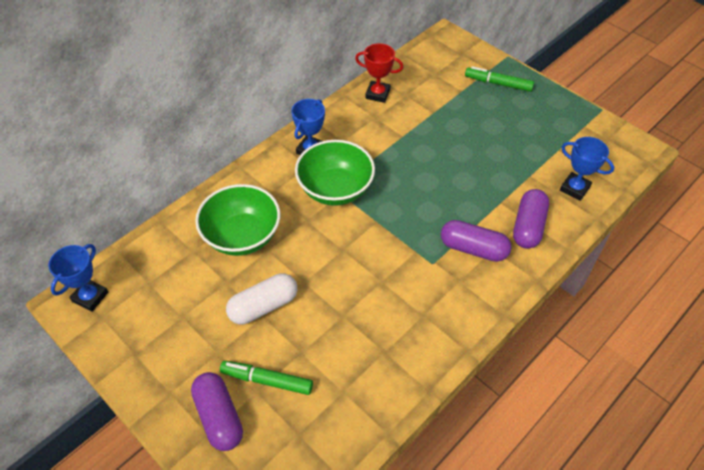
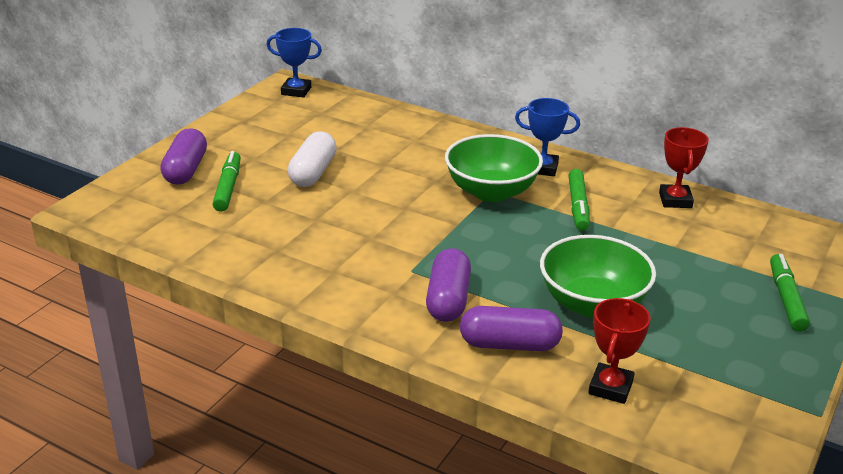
camera: 75 degrees right, 20 degrees down
(219, 417) = (186, 170): purple capsule -> purple capsule turned 45 degrees counterclockwise
(242, 236) = (396, 148): green bowl -> green bowl (592, 304)
(263, 306) = (313, 173): white capsule -> white capsule turned 60 degrees clockwise
(371, 145) = (578, 206): none -> green marker
(574, 188) = (610, 387): blue trophy -> red trophy

